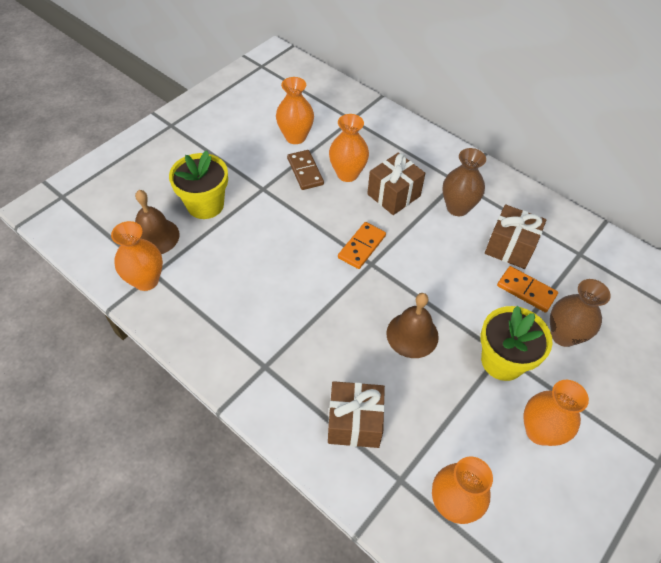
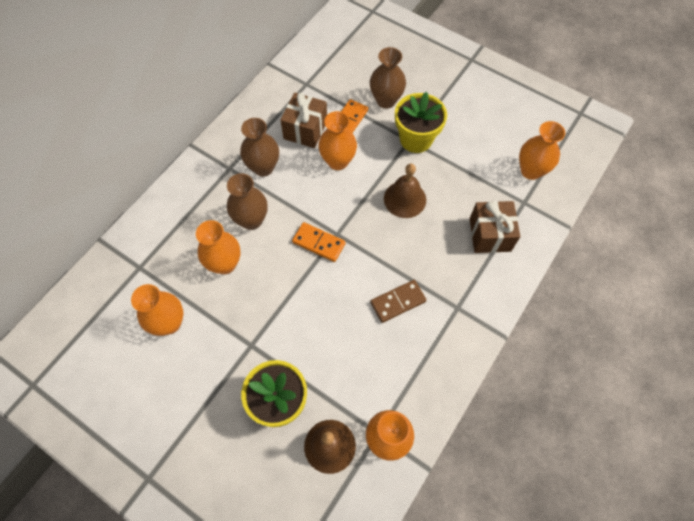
camera: 95 degrees left, 10 degrees up
(305, 171) = (223, 305): brown domino -> brown domino (398, 302)
(394, 195) = (251, 220): brown gift -> brown vase
(539, 431) = (466, 120): orange vase -> orange vase (338, 161)

